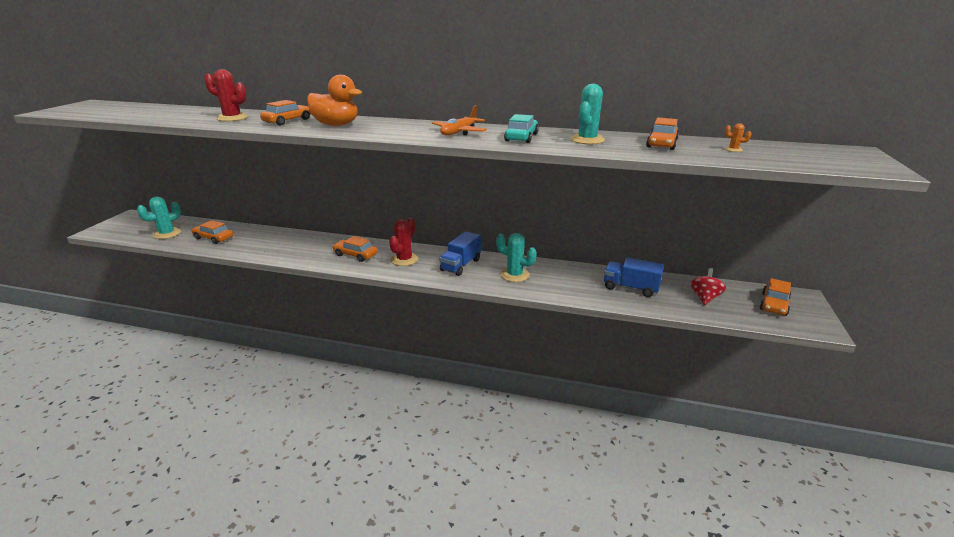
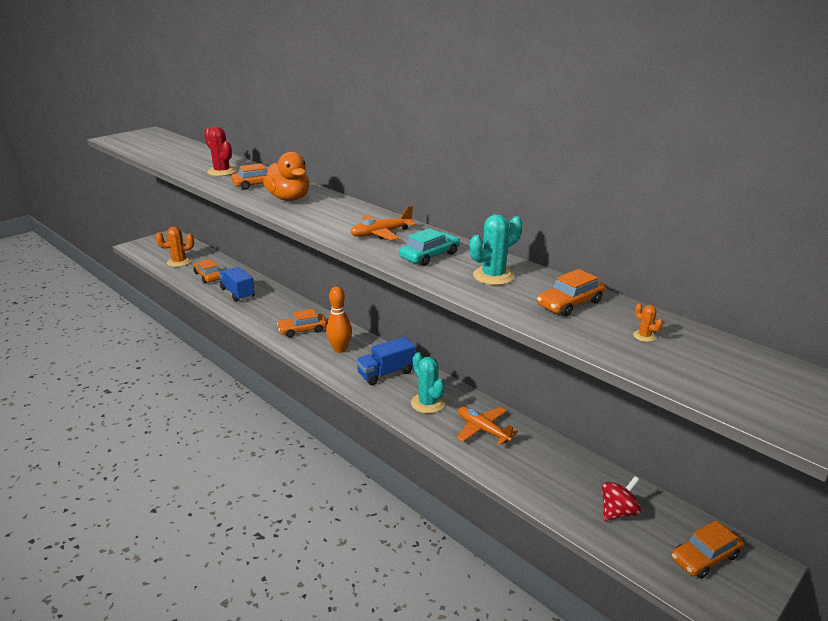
camera: 30 degrees right, 0 degrees up
(167, 234) = (179, 262): turquoise cactus -> orange cactus
(355, 255) = (302, 330): orange car -> orange car turned 75 degrees counterclockwise
(404, 259) = (340, 349): red cactus -> orange bowling pin
(571, 279) = (483, 430): none -> orange plane
(630, 288) = (539, 465): blue truck -> blue truck (237, 293)

